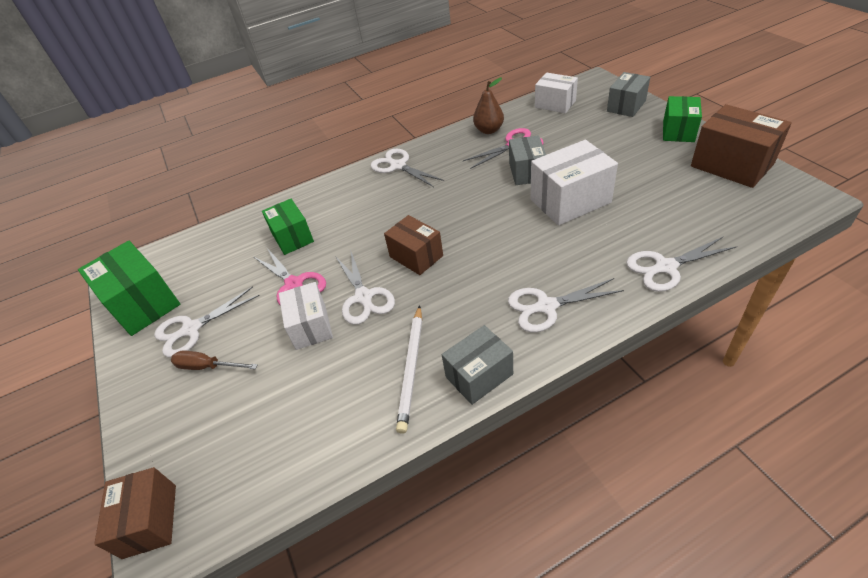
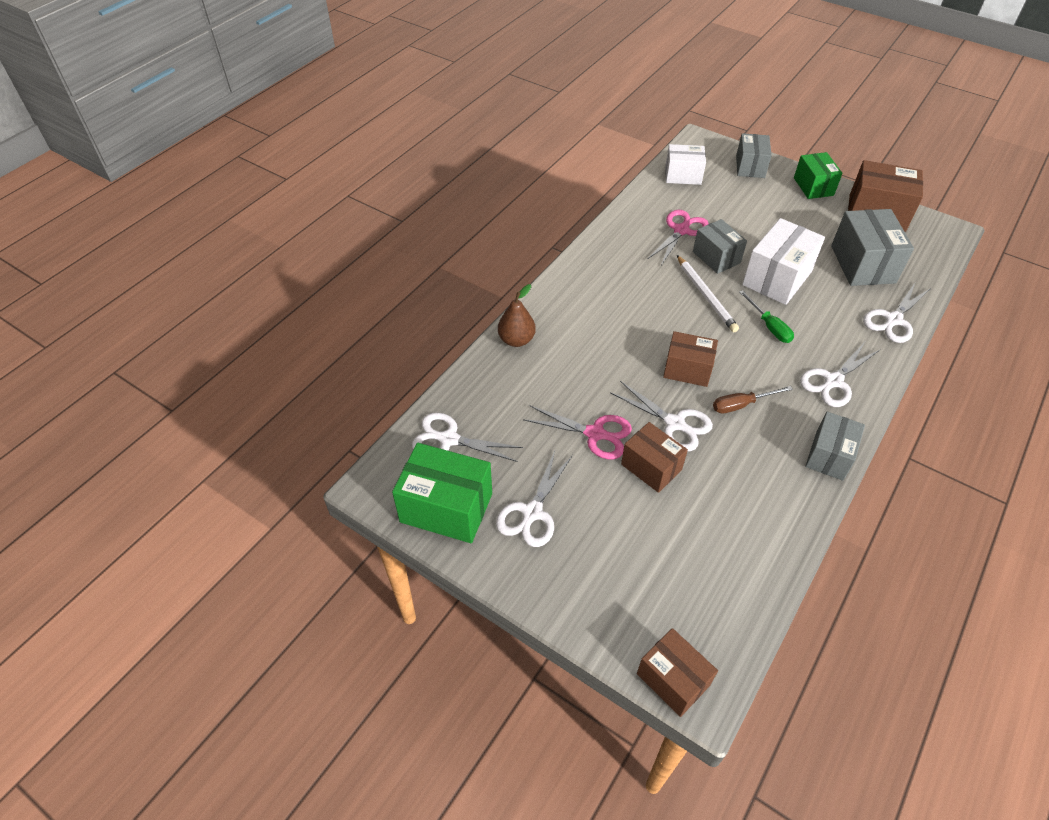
camera: 35 degrees left, 5 degrees up
(208, 366) = (588, 539): brown screwdriver -> brown screwdriver (742, 405)
(292, 237) = (544, 387): green box -> none
(311, 326) = (651, 467): white box -> brown box
(398, 166) = (582, 279): white scissors -> white scissors (448, 439)
(412, 368) = (773, 470): white pencil -> white pencil (706, 295)
(489, 130) = (642, 218): brown pear -> brown pear (516, 340)
(525, 240) = (769, 326): none -> green screwdriver
(674, 208) = (863, 264): none -> grey box

